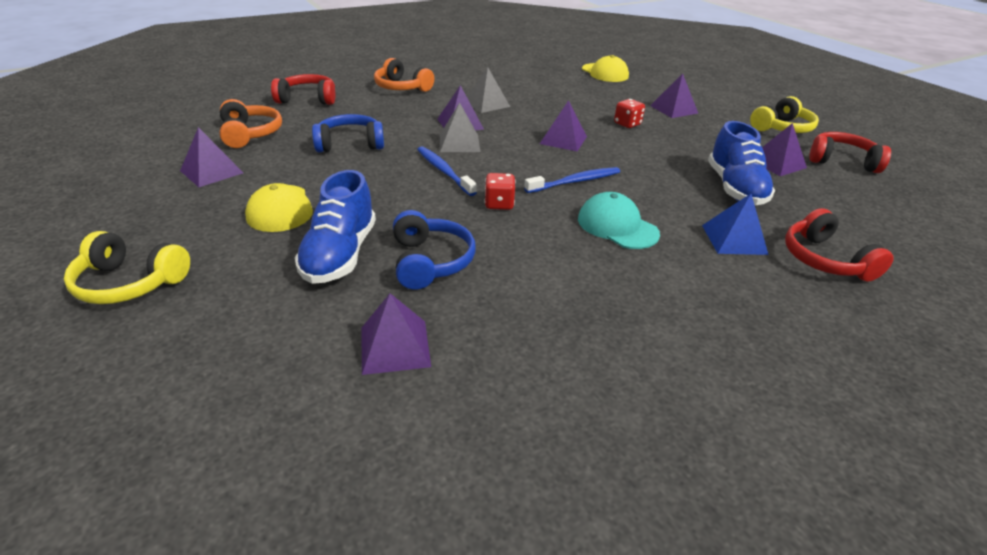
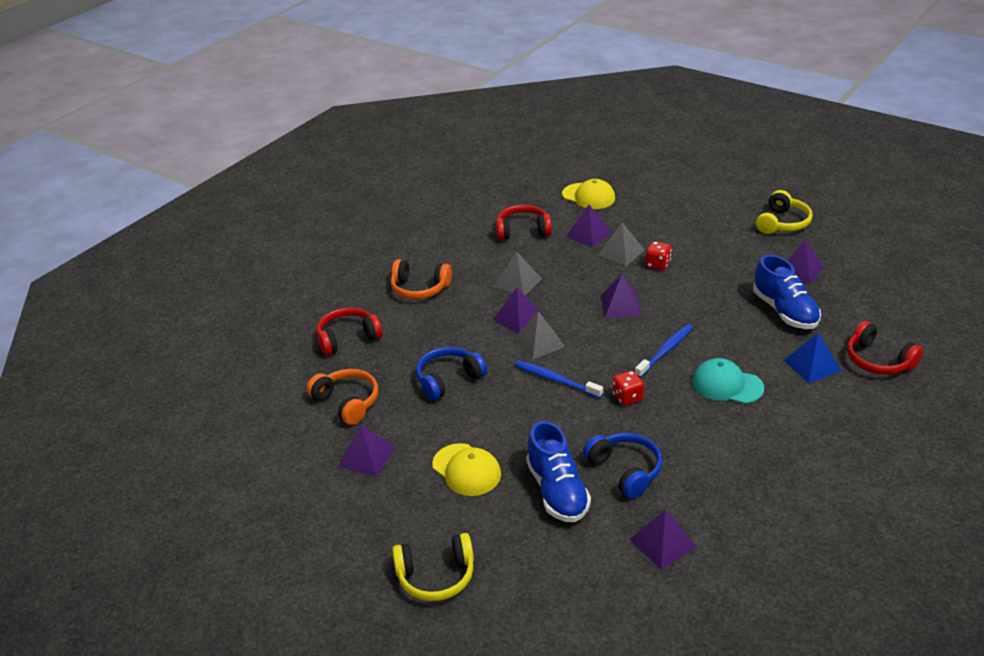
camera: 20 degrees left, 0 degrees up
(599, 109) = (621, 252): none -> grey pyramid
(674, 109) = (683, 229): purple pyramid -> purple pyramid (588, 234)
(841, 161) = (845, 249): red headphones -> red headphones (523, 231)

